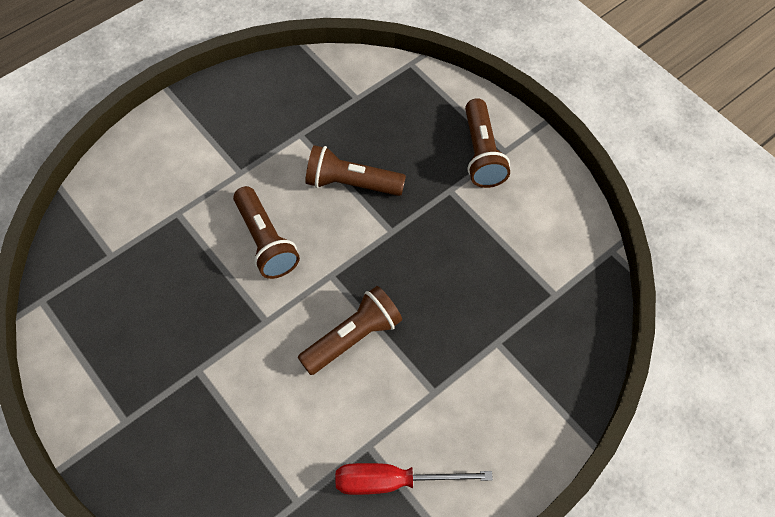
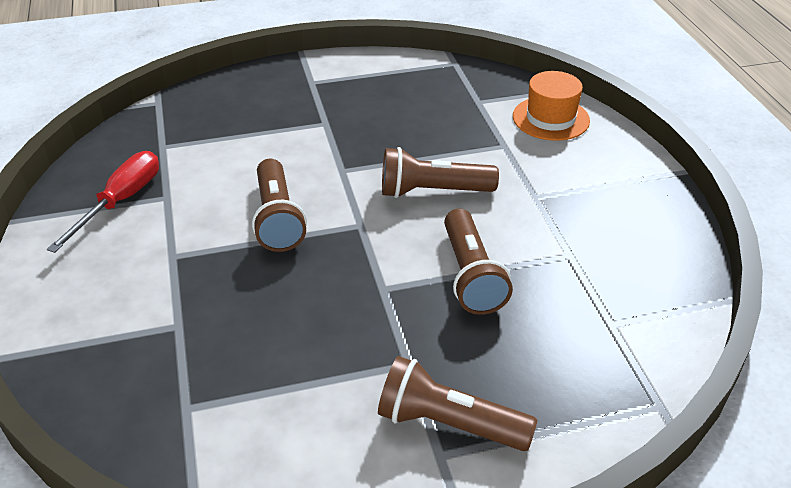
camera: 115 degrees right, 20 degrees down
(121, 191) = (550, 118): none -> orange hat
(351, 183) = (471, 275): brown flashlight -> brown flashlight turned 135 degrees clockwise

